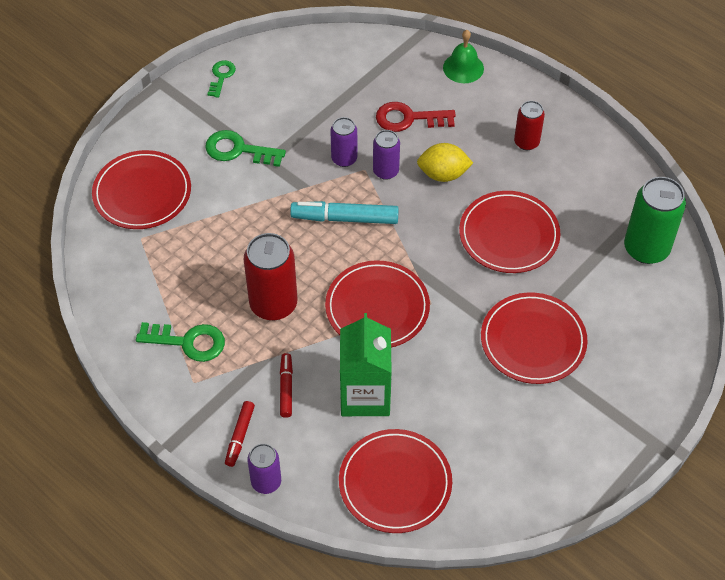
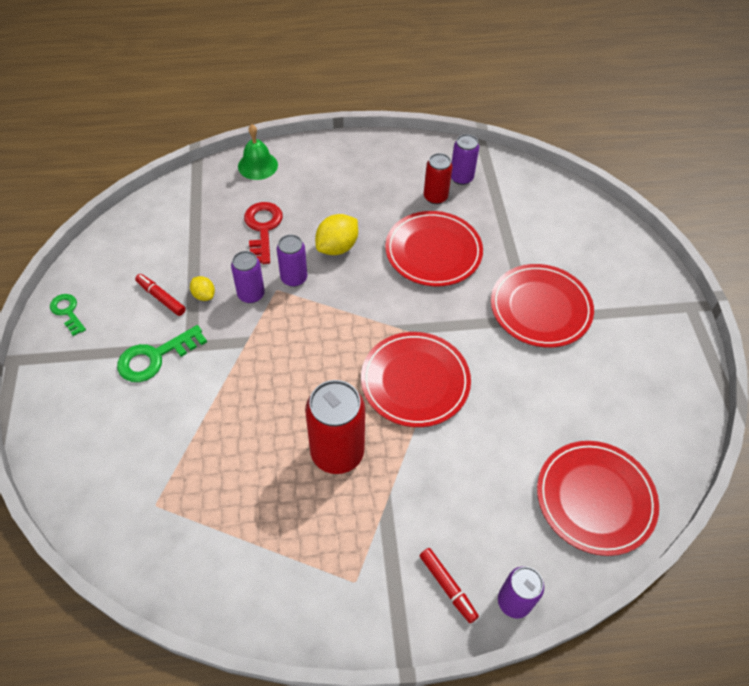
camera: 50 degrees left, 0 degrees up
(142, 193) = (109, 465): red plate -> none
(188, 342) = (308, 552): green key -> none
(286, 388) = (431, 509): red marker -> red marker (161, 298)
(314, 134) = (204, 295): none -> yellow lemon
(345, 218) = (307, 337): turquoise marker -> none
(365, 395) = (491, 454): green carton -> none
(408, 118) = (263, 228): red key -> red key turned 135 degrees clockwise
(526, 142) = (364, 182): red can -> red can (435, 197)
(609, 199) = (461, 178): none -> purple can
(646, 248) = (522, 190): green can -> none

